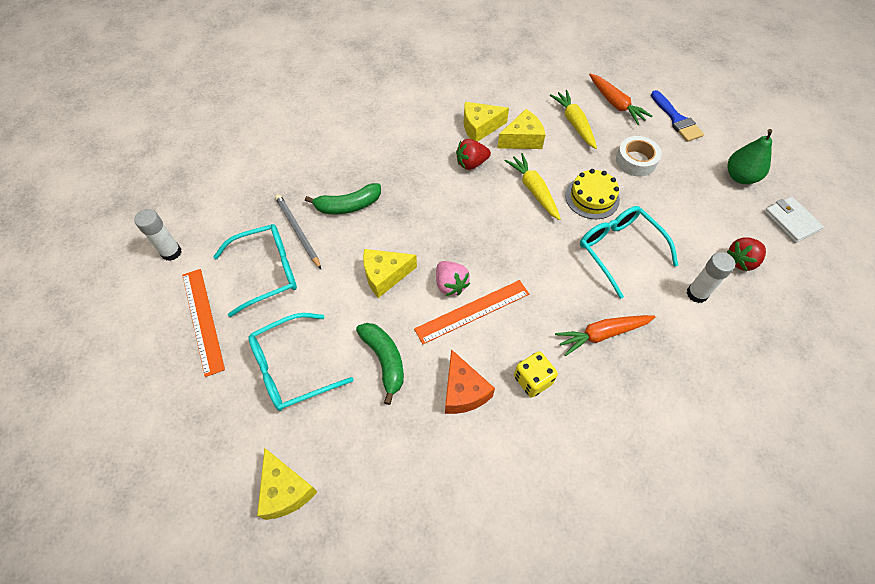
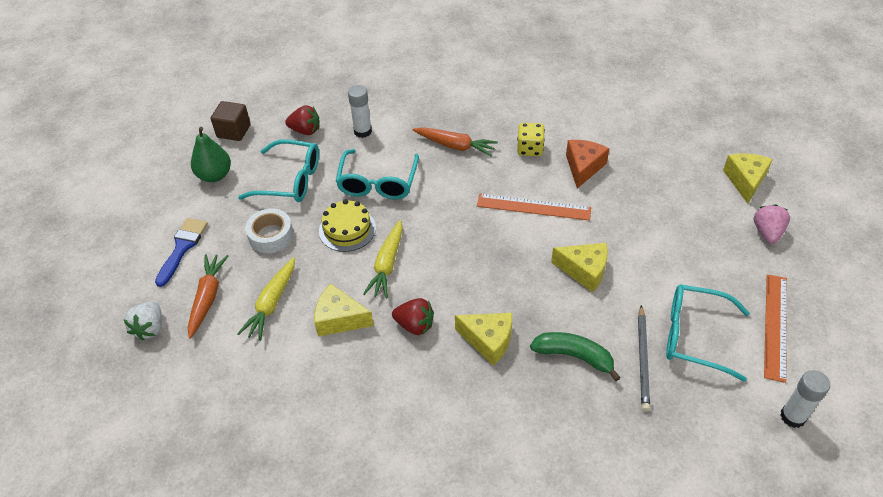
camera: 140 degrees left, 10 degrees down
(292, 368) = (707, 246): turquoise glasses -> turquoise glasses (290, 180)
(384, 360) = (628, 213): green banana -> none
(450, 284) = (534, 233): pink strawberry -> pink strawberry (767, 232)
(480, 127) = (364, 360): yellow cheese -> yellow cheese (488, 341)
(621, 73) = (150, 328): none -> white strawberry
(791, 221) = (234, 131): white wallet -> brown cube

